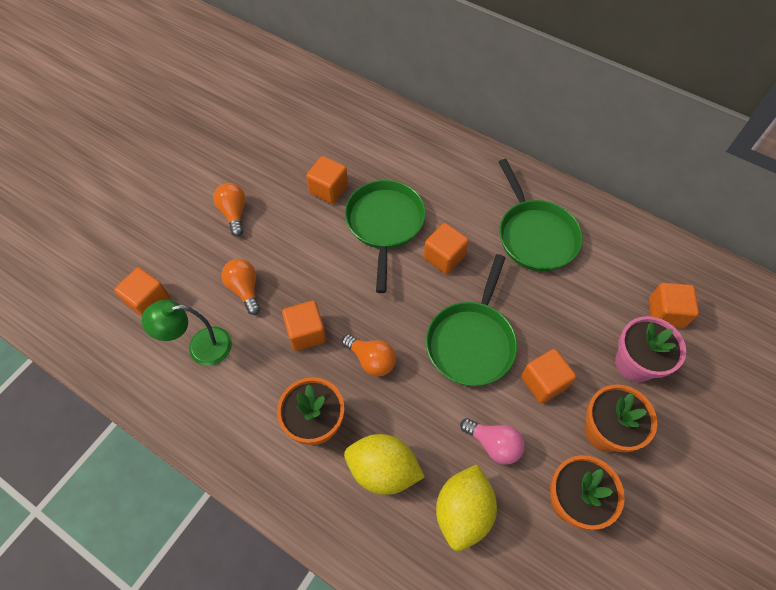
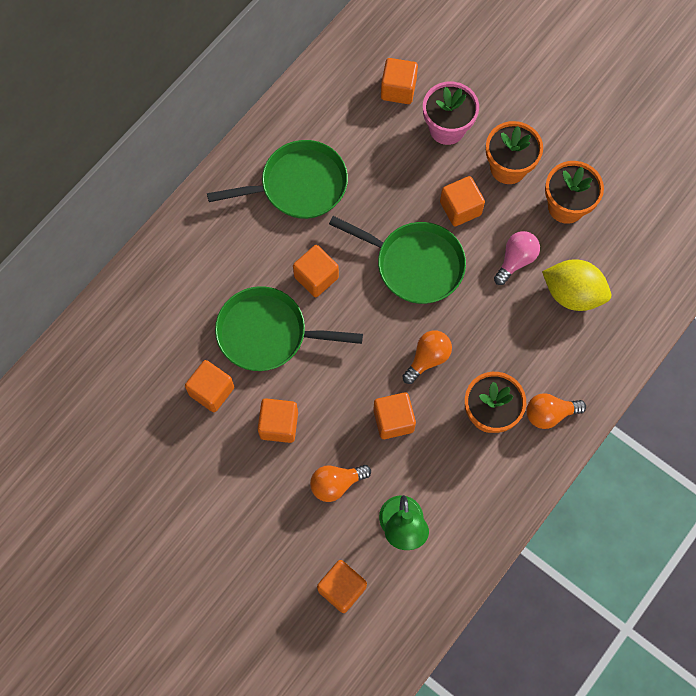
camera: 85 degrees left, 10 degrees up
(234, 213) = (233, 499): orange light bulb -> orange light bulb (549, 414)
(299, 240) = (279, 425): none -> orange cube
(383, 470) = (535, 356): yellow lemon -> none

